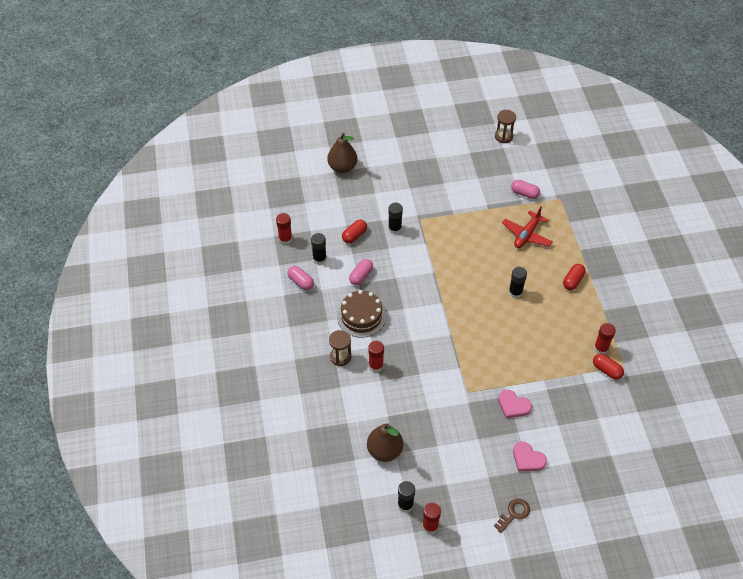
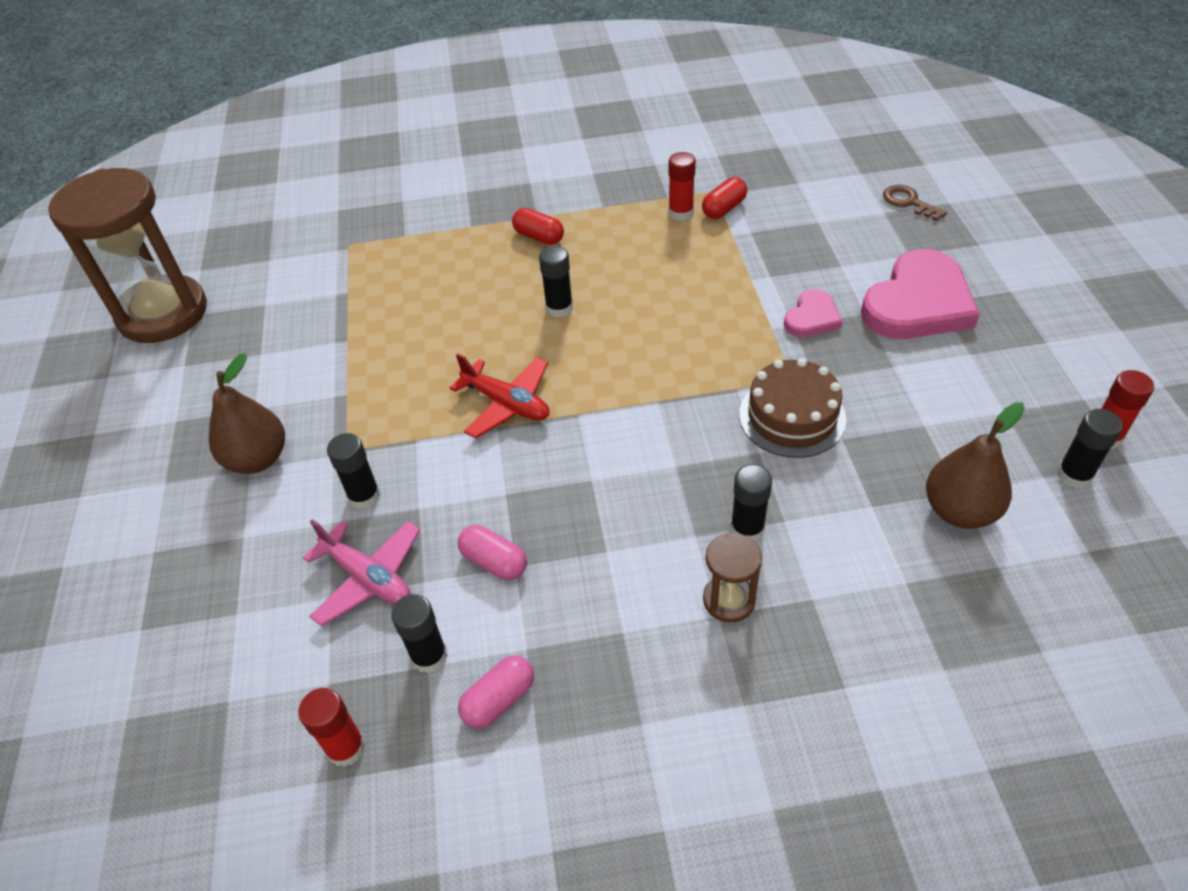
camera: 85 degrees left, 5 degrees down
(342, 167) = (133, 610): brown pear -> brown pear (258, 459)
(354, 235) = (368, 578): red capsule -> pink plane
(361, 316) = (612, 559): brown cake -> brown cake (792, 416)
(376, 366) = (747, 529): red glue stick -> black glue stick
(503, 136) = (163, 313): brown hourglass -> brown hourglass, size x2.29
(514, 513) = (1032, 323): brown key -> brown key (908, 202)
(524, 193) = (323, 288): pink capsule -> none
(526, 235) = (424, 289): red plane -> red plane (507, 404)
(527, 459) = (918, 303): pink heart -> pink heart, size x1.95

